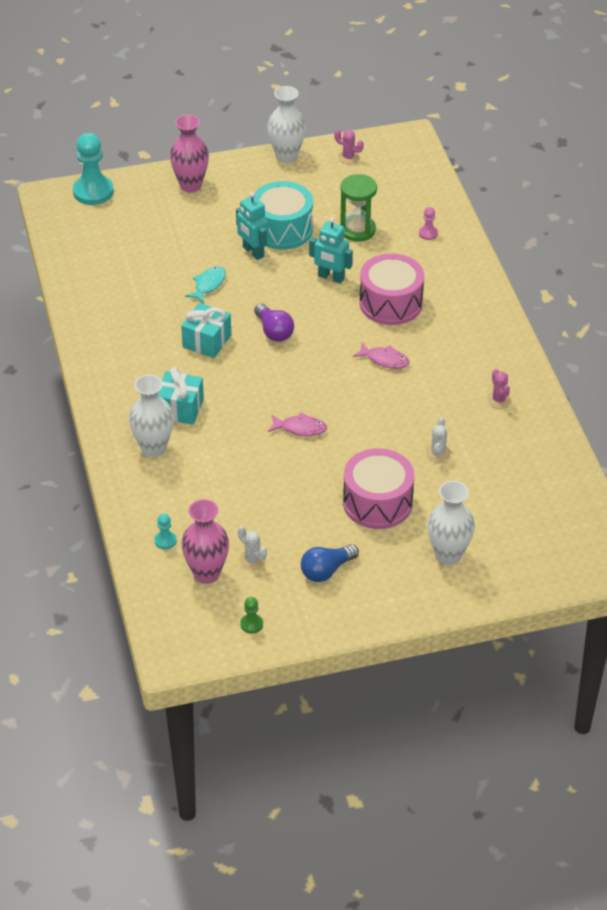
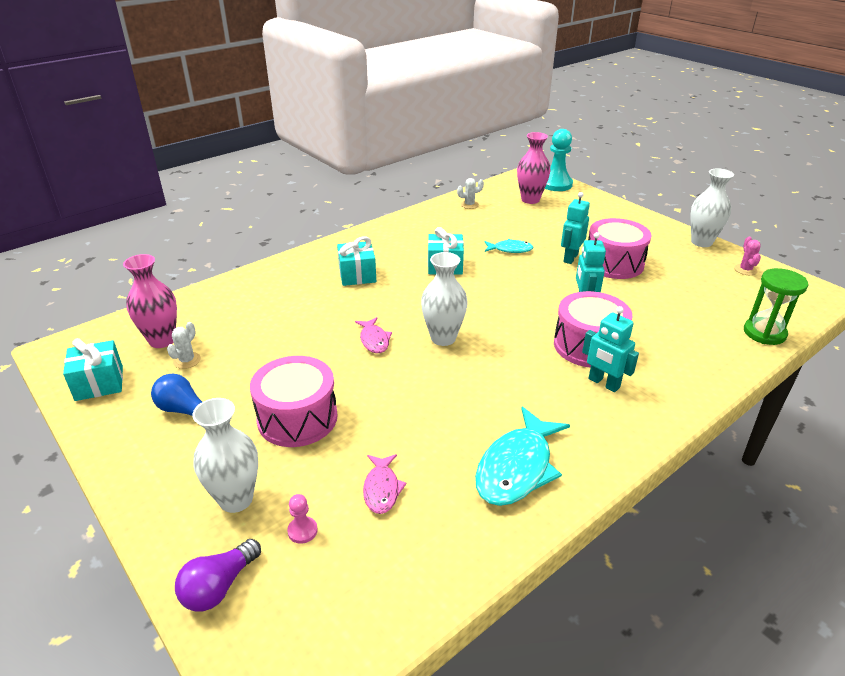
camera: 65 degrees right, 10 degrees down
(153, 448) = (304, 276): white vase -> white vase (443, 338)
(165, 541) = (197, 309): turquoise pawn -> none
(190, 185) = (610, 214): pink vase -> pink vase (530, 200)
(251, 624) = (99, 383): green pawn -> turquoise gift
(274, 331) = (486, 293): purple light bulb -> purple light bulb (219, 586)
(282, 229) = (614, 263): turquoise drum -> pink drum
(357, 230) = (662, 299): green hourglass -> green hourglass (764, 333)
(384, 360) = (506, 364): pink fish -> pink fish (382, 489)
(428, 233) = (711, 341): pink pawn -> pink pawn (302, 531)
(438, 453) = (397, 442): white cactus -> white cactus (469, 205)
(440, 317) = (603, 383): none -> turquoise robot
(498, 400) = (517, 467): pink cactus -> turquoise fish

